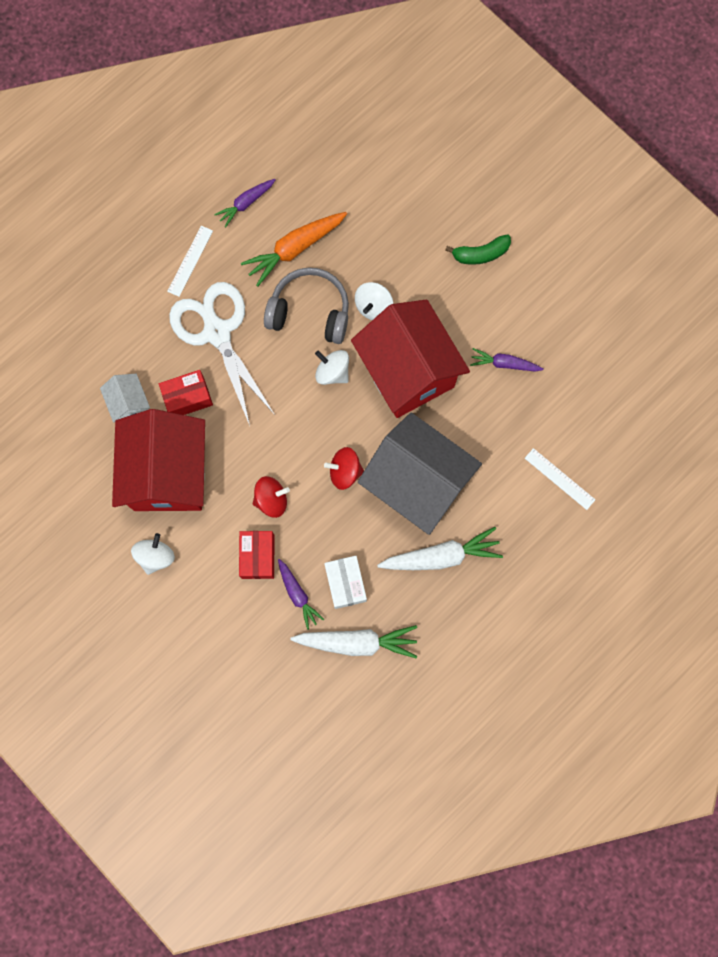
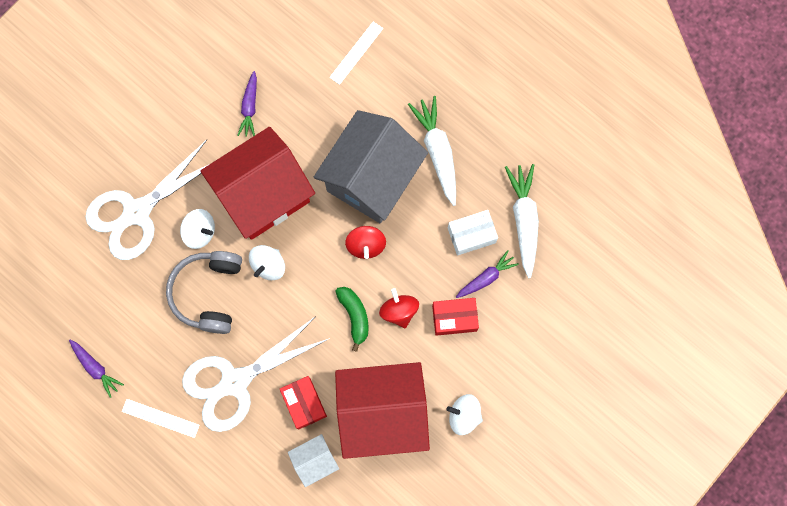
camera: 95 degrees left, 0 degrees up
(295, 249) = (142, 313): orange carrot -> none
(400, 248) = (137, 212): none -> white scissors
(480, 254) = (140, 135): green banana -> green banana (354, 316)

